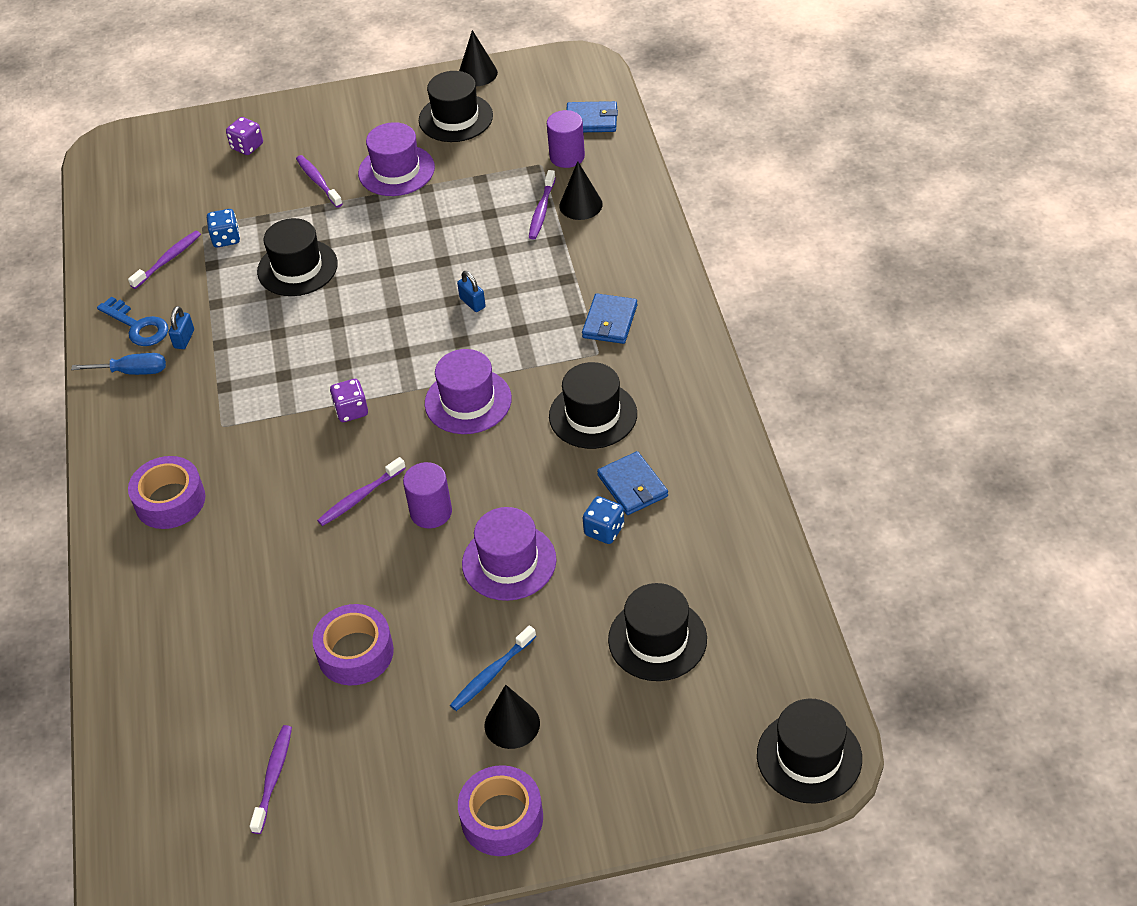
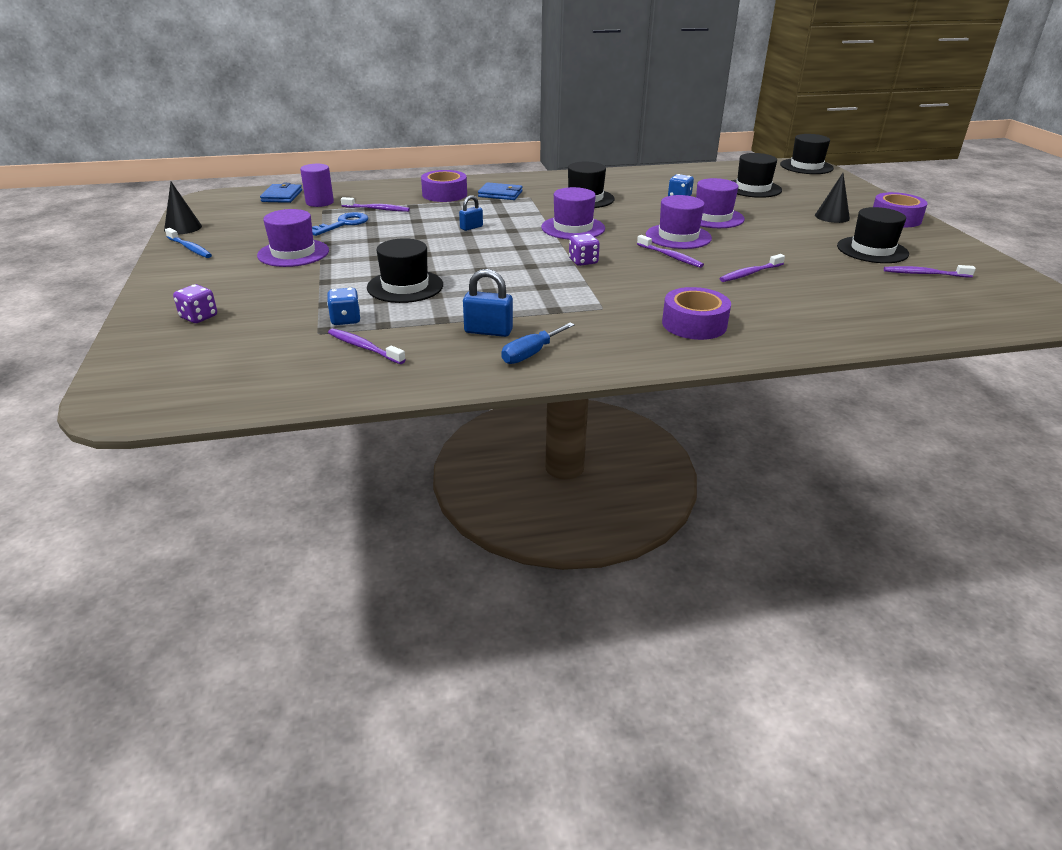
camera: 95 degrees left, 15 degrees down
(133, 371) = (531, 354): blue screwdriver -> blue screwdriver turned 135 degrees counterclockwise
(137, 326) = (464, 356): blue key -> blue key (343, 224)
(184, 339) = (488, 331): blue padlock -> blue padlock, size x1.55
(318, 181) = (285, 282): purple toothbrush -> purple toothbrush (750, 273)
(355, 652) = (808, 254): purple tape -> purple tape (444, 194)
(431, 512) = (678, 236): purple cylinder -> purple hat
(455, 118) = (238, 234): black hat -> black hat (872, 250)
(492, 674) = (800, 221): blue toothbrush -> blue toothbrush (190, 248)
(581, 205) = (378, 199): black cone -> none
(632, 486) = (643, 191): blue wallet -> none

